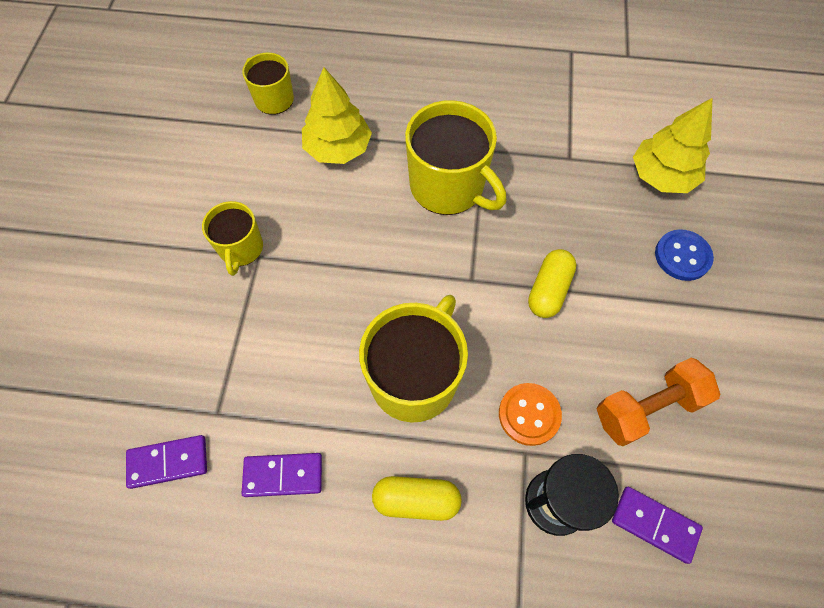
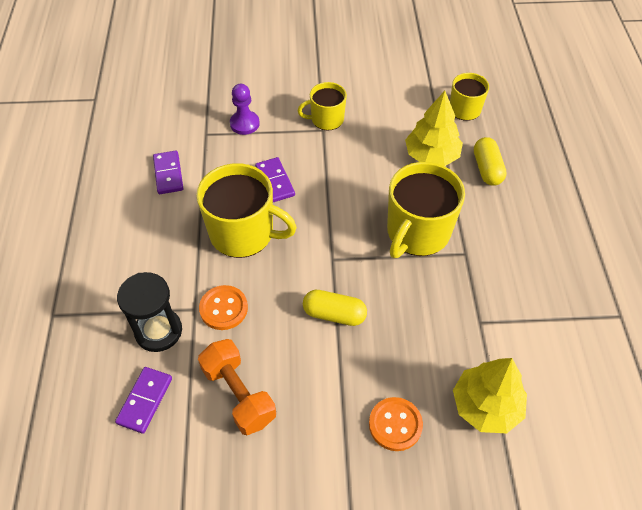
camera: 80 degrees right, 10 degrees down
(168, 462) = (173, 119): purple domino -> purple domino (275, 181)
(214, 355) = (244, 124): none -> purple pawn
(416, 500) = (156, 246): yellow capsule -> yellow capsule (487, 169)
(682, 256) = (395, 424): blue button -> orange button

